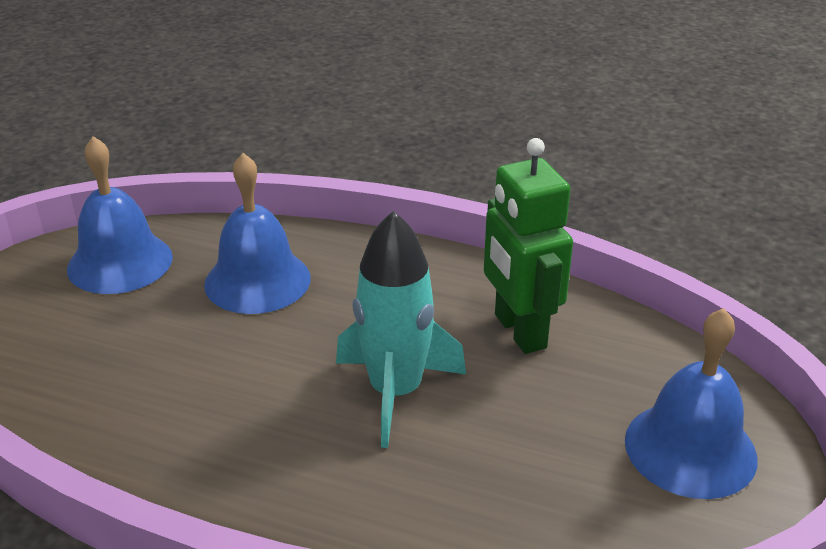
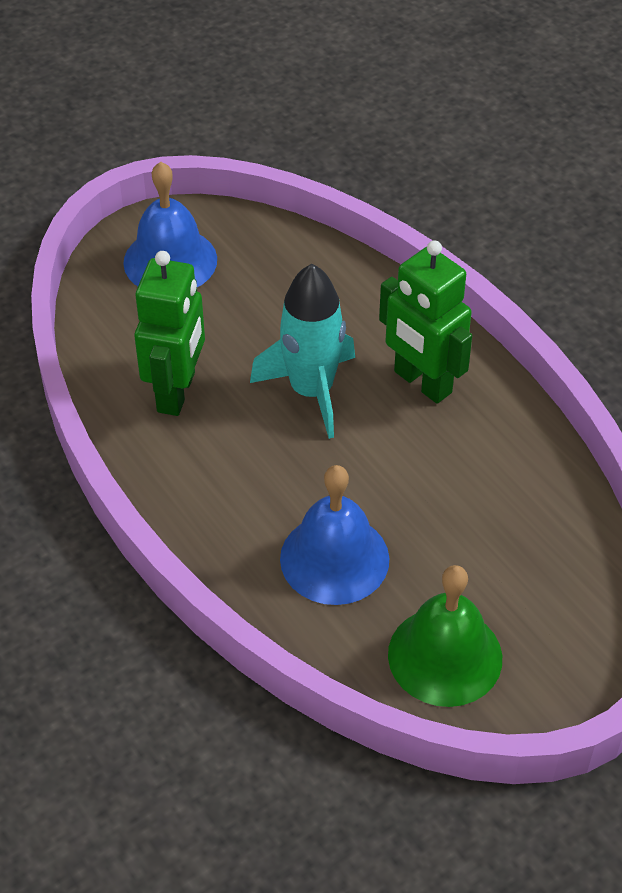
camera: 145 degrees left, 15 degrees up
(120, 262) = (445, 656): blue bell -> green bell
(284, 457) = (422, 382): none -> green robot

